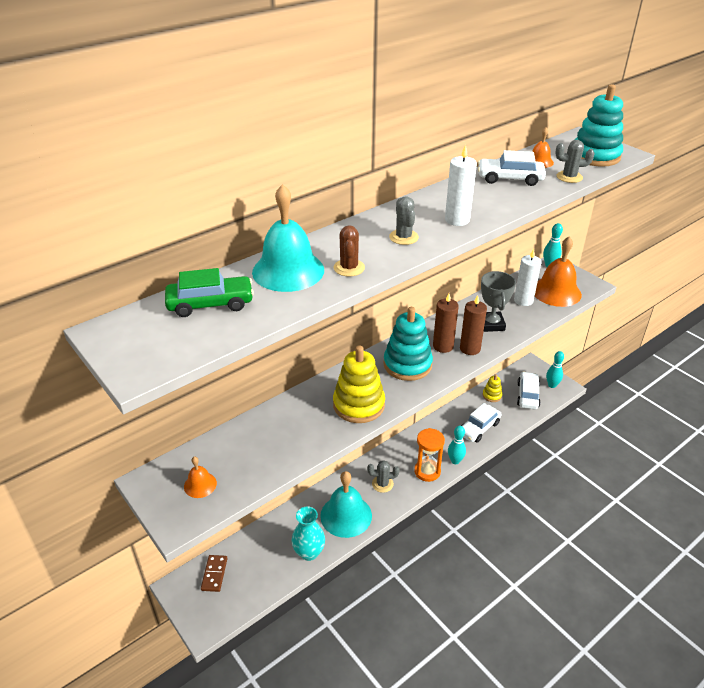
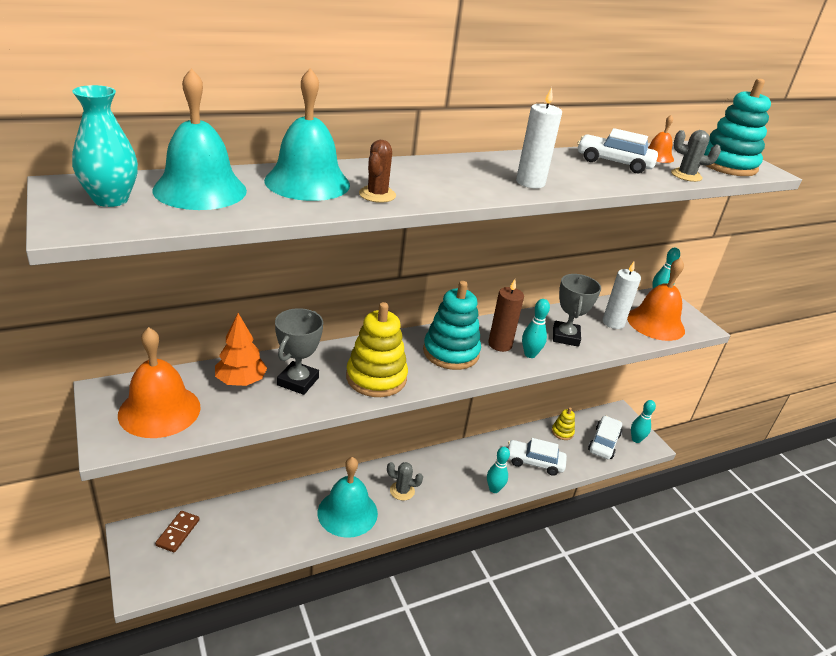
camera: 10 degrees right, 5 degrees down
(200, 485) = (159, 410): orange bell -> orange bell, size x2.06
(210, 304) = (200, 190): green car -> turquoise bell
(252, 439) = (241, 381): none -> orange tree
(298, 426) = (298, 381): none -> grey trophy
(309, 552) = (289, 540): turquoise vase -> turquoise vase (110, 199)
(403, 237) = (458, 183): grey cactus -> none
(427, 471) = (457, 491): orange hourglass -> none
(470, 348) = (530, 354): brown candle -> turquoise bowling pin
(479, 428) = (534, 462): white car -> white car turned 45 degrees clockwise

